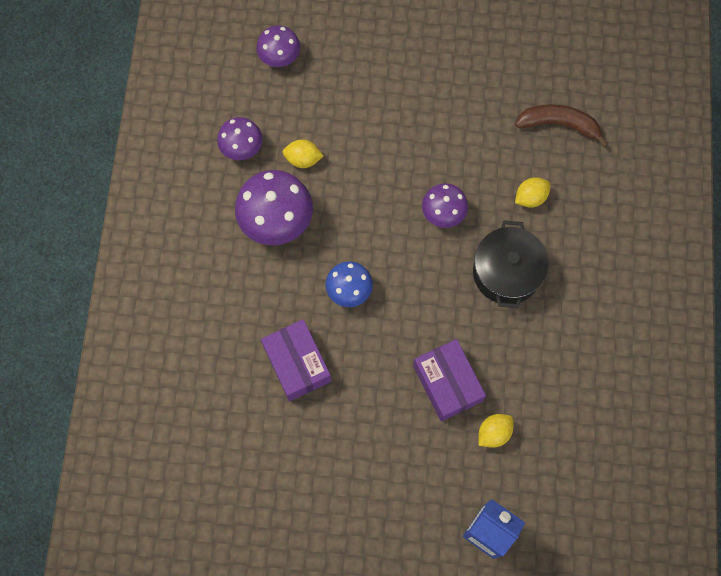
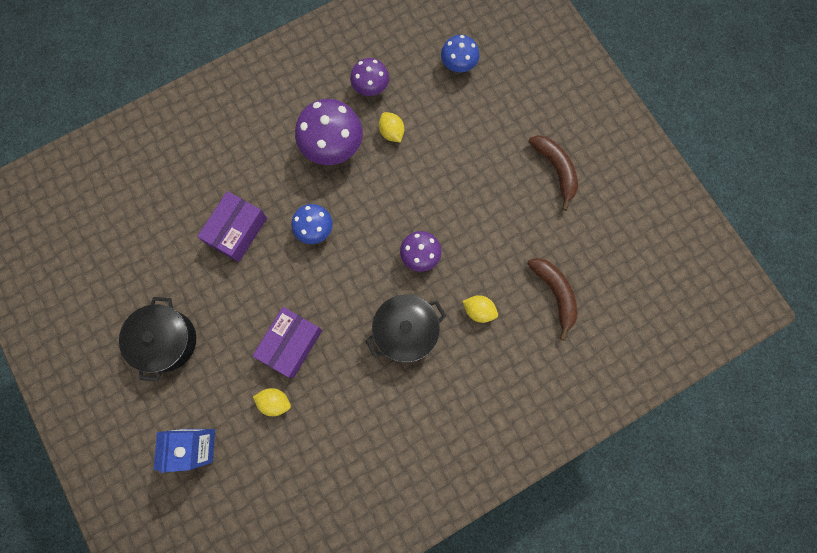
camera: 55 degrees right, 5 degrees up
(279, 57) = (458, 64): purple mushroom -> blue mushroom
(362, 500) = (166, 341): none -> black pot
(445, 46) = (555, 169): none -> brown banana

